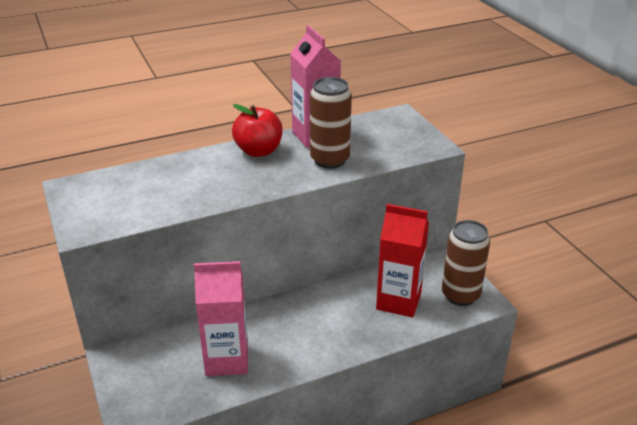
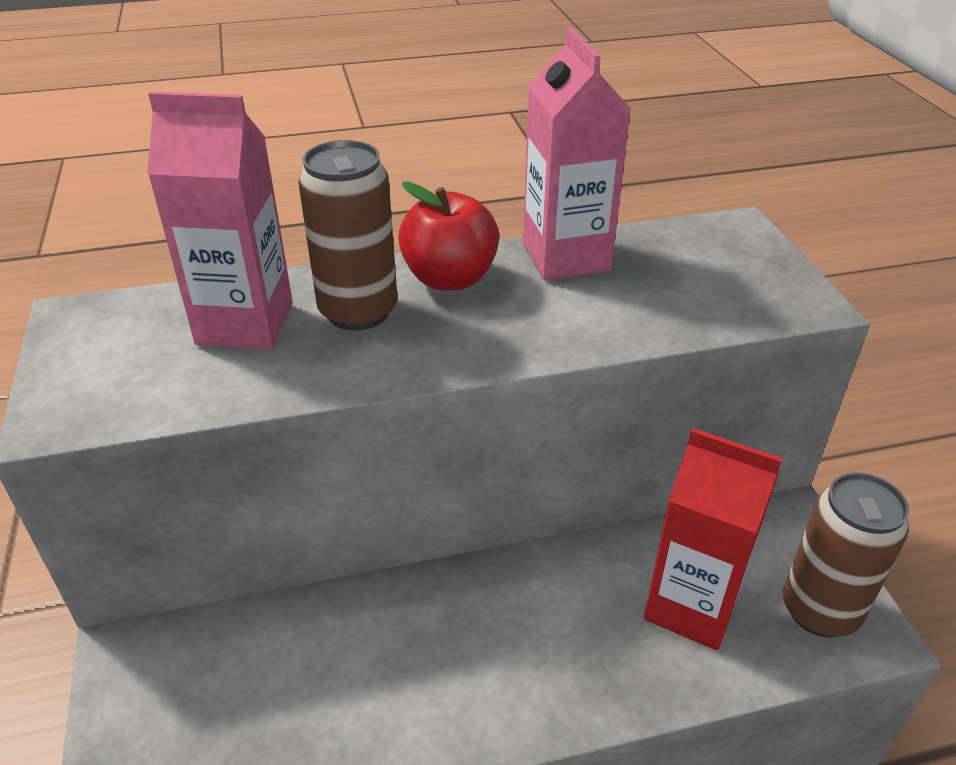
camera: 10 degrees right, 5 degrees up
(227, 359) = (330, 696): pink carton -> pink carton (245, 324)
(330, 160) = (586, 312): brown can -> brown can (358, 311)

